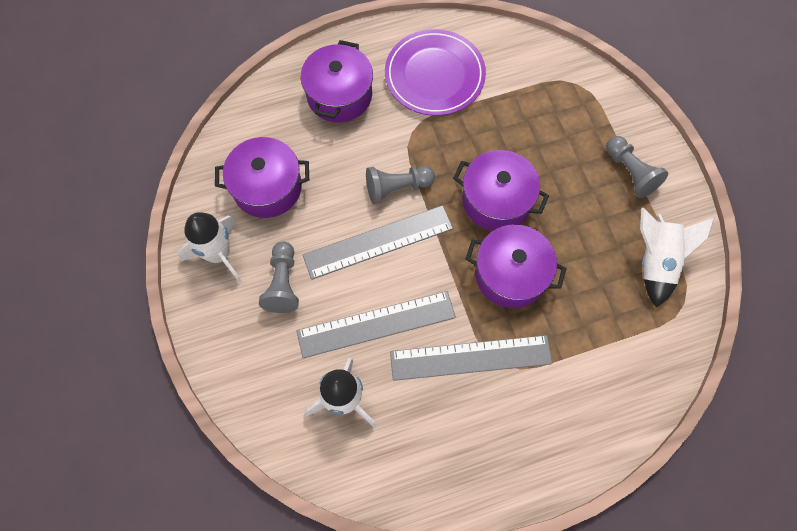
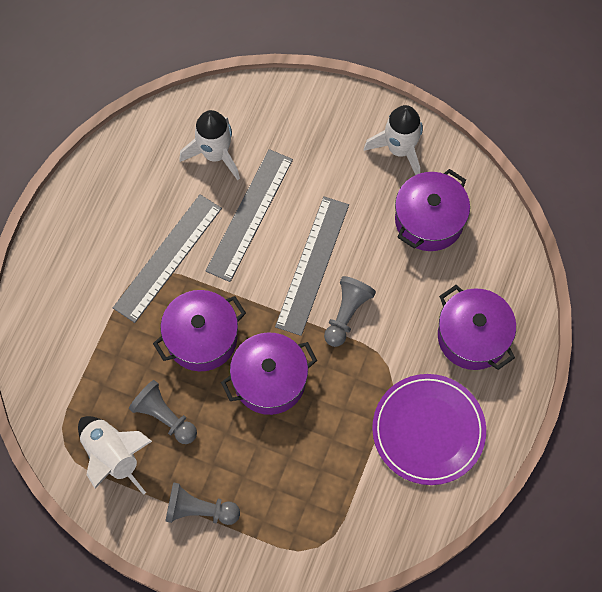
camera: 130 degrees right, 0 degrees up
(283, 283) = (337, 176): grey pawn -> grey pawn (164, 417)

